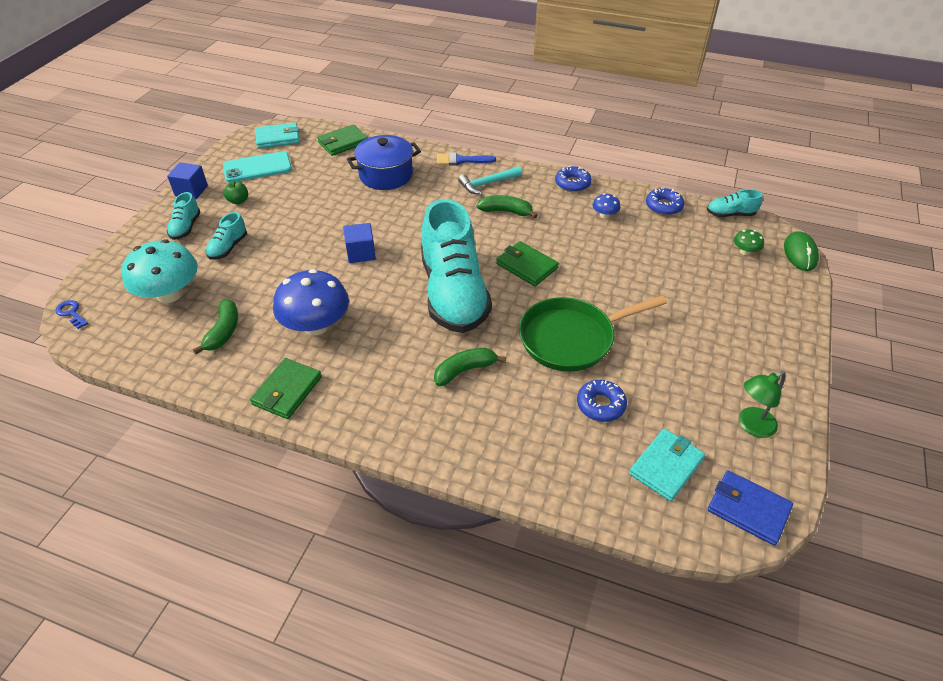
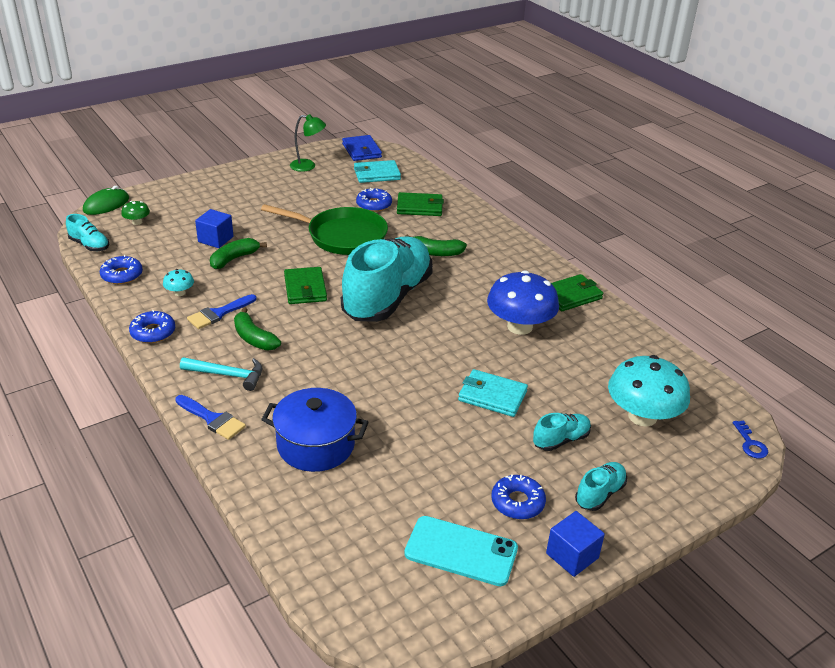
camera: 145 degrees left, 10 degrees down
(223, 331) = (602, 357): green banana -> green banana (234, 259)
(238, 201) = (517, 502): green apple -> blue donut
(278, 138) = (393, 601): turquoise wallet -> turquoise wallet (492, 396)
(343, 143) = (313, 533): green wallet -> green wallet (420, 207)
(361, 253) = (431, 367): blue cube -> blue cube (215, 239)
(554, 215) = (219, 313): none -> blue brush
(604, 215) = (180, 293): blue mushroom -> turquoise mushroom

